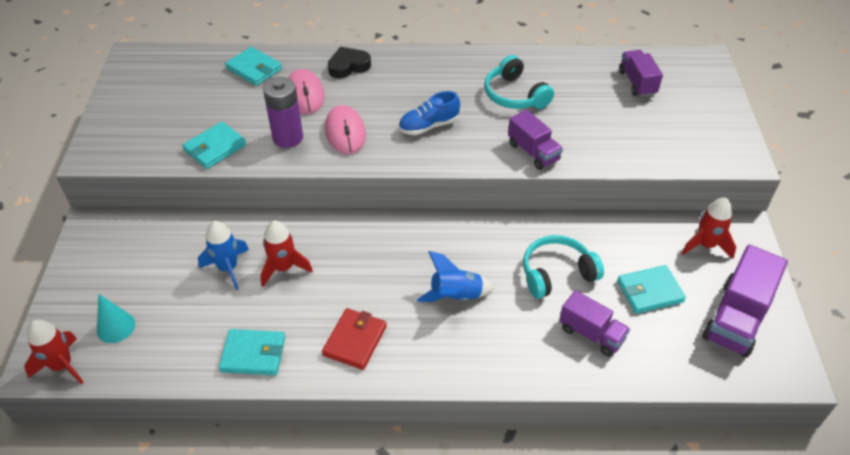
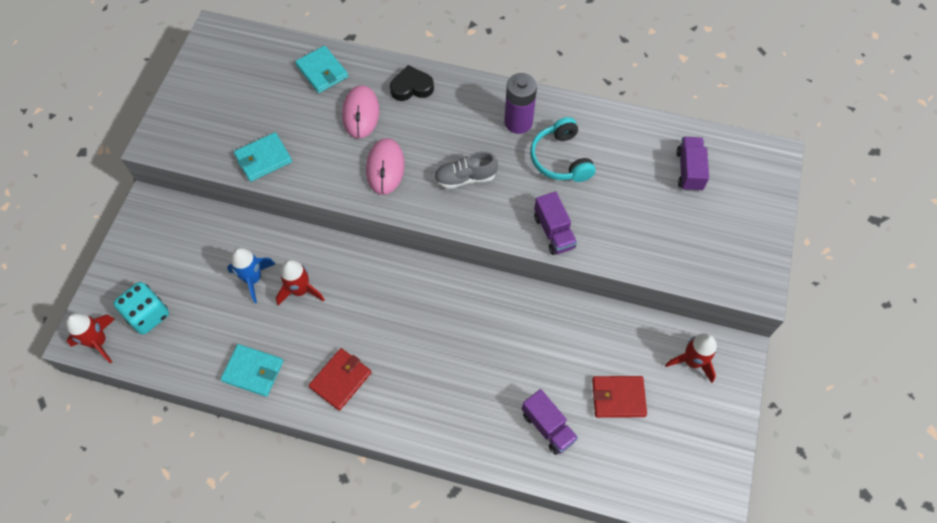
camera: 15 degrees right, 15 degrees up
(116, 327) = (148, 315): turquoise cone -> turquoise dice
(288, 137) = (331, 162): purple battery -> purple battery (518, 122)
(429, 126) = (465, 178): blue shoe -> grey shoe
(455, 296) = (440, 358): blue rocket -> none
(557, 273) = (540, 357): turquoise headphones -> none
(650, 291) = (618, 397): turquoise wallet -> red wallet
(736, 318) = (687, 446): purple truck -> none

